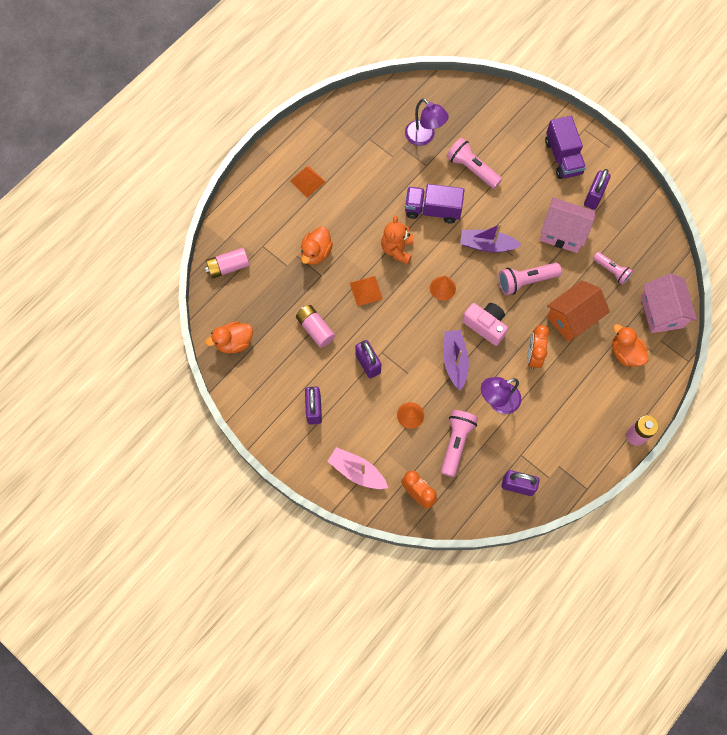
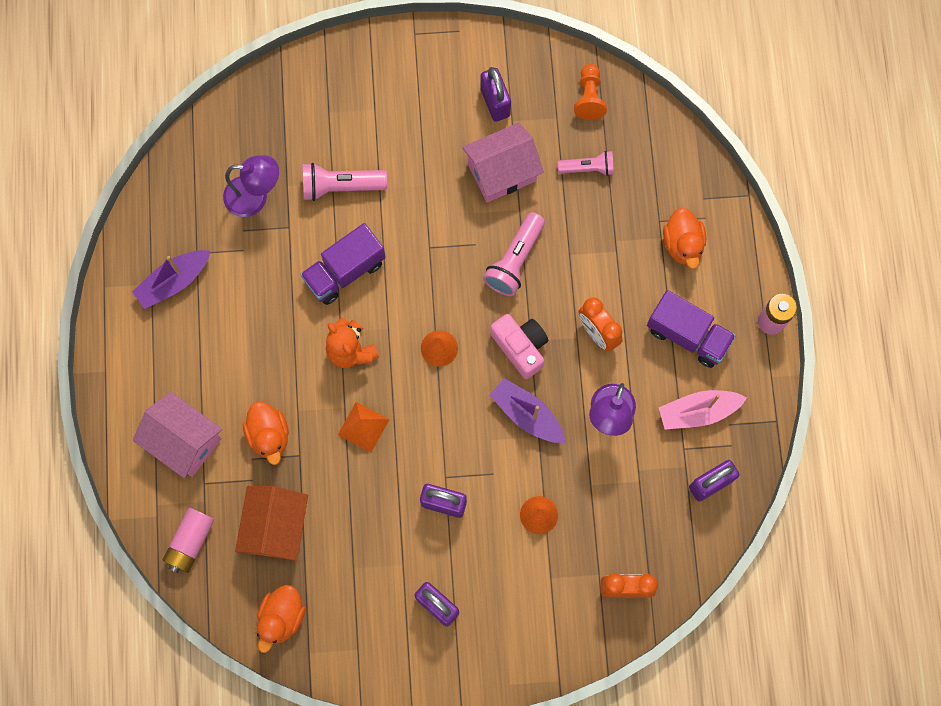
camera: 45 degrees left, 5 degrees up
(307, 181) = (179, 364): orange pyramid -> none
(315, 329) = (352, 519): pink battery -> none
(357, 471) = (544, 626): pink boat -> pink boat (698, 412)
(456, 443) = (611, 499): pink flashlight -> none
(485, 325) = (520, 347): pink camera -> pink camera turned 60 degrees clockwise
(487, 245) = (438, 258): purple boat -> purple boat (174, 282)
(563, 157) = (422, 86): purple truck -> purple truck (687, 335)
(572, 318) = (598, 256): orange house -> orange house (276, 527)
(625, 353) = (682, 244): orange duck -> orange duck turned 105 degrees counterclockwise
(647, 237) = (589, 97): none -> orange pawn
(661, 312) = (676, 167): pink house -> pink house (184, 441)

